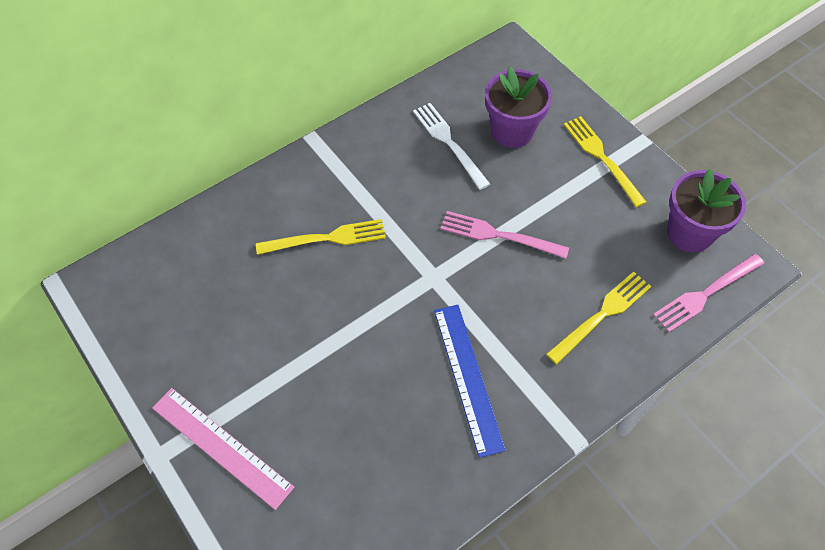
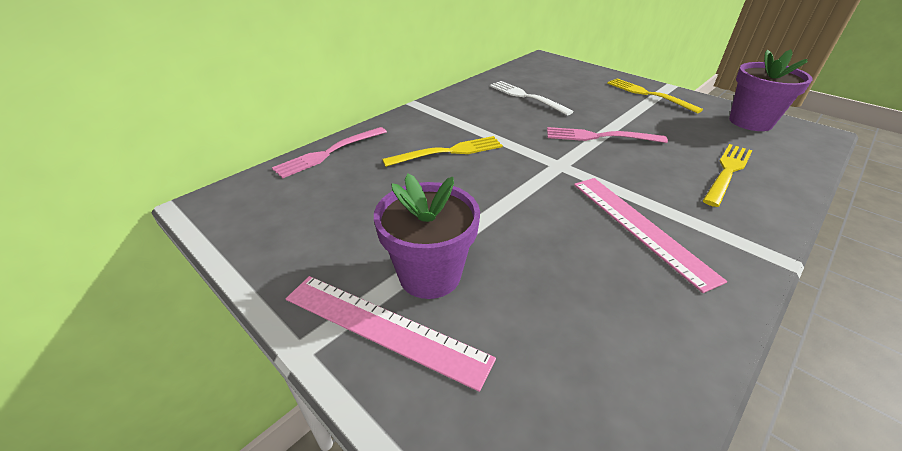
camera: 10 degrees left, 20 degrees down
(467, 377) = (639, 227): blue ruler -> pink ruler
(512, 131) = (571, 89): purple flower pot -> purple flower pot (430, 275)
(705, 294) = (800, 151): pink fork -> pink fork (328, 153)

